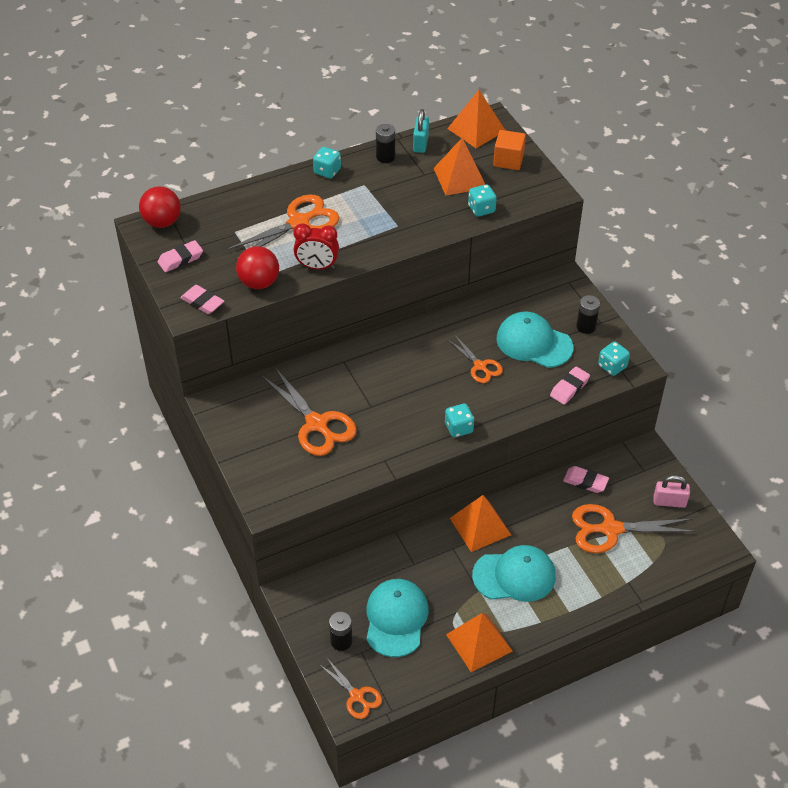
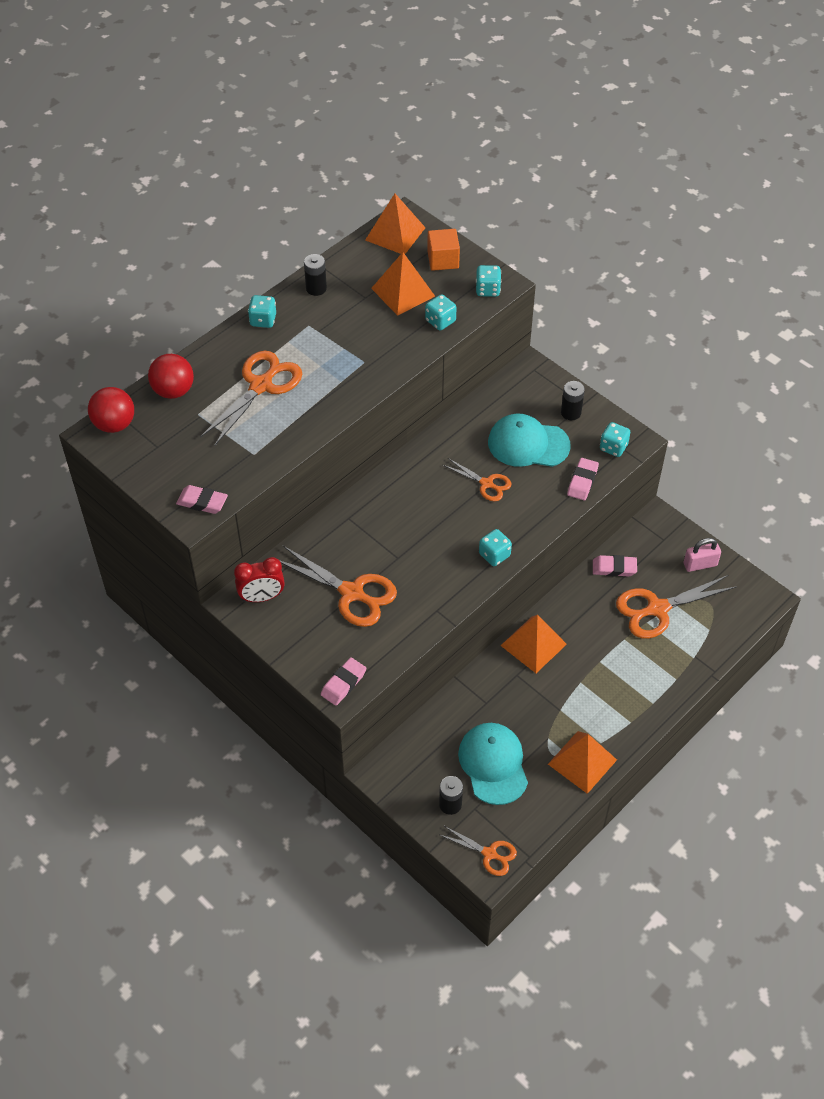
camera: 20 degrees left, 5 degrees up
(180, 259) = (155, 460): pink eraser -> pink eraser (343, 683)
(259, 283) = (251, 464): red ball -> red ball (173, 391)
(317, 266) = (303, 429): red clock -> red clock (262, 597)
(420, 143) = (345, 264): turquoise padlock -> none
(514, 576) = (587, 684): turquoise cap -> none
(537, 194) = (487, 290): none -> turquoise dice

